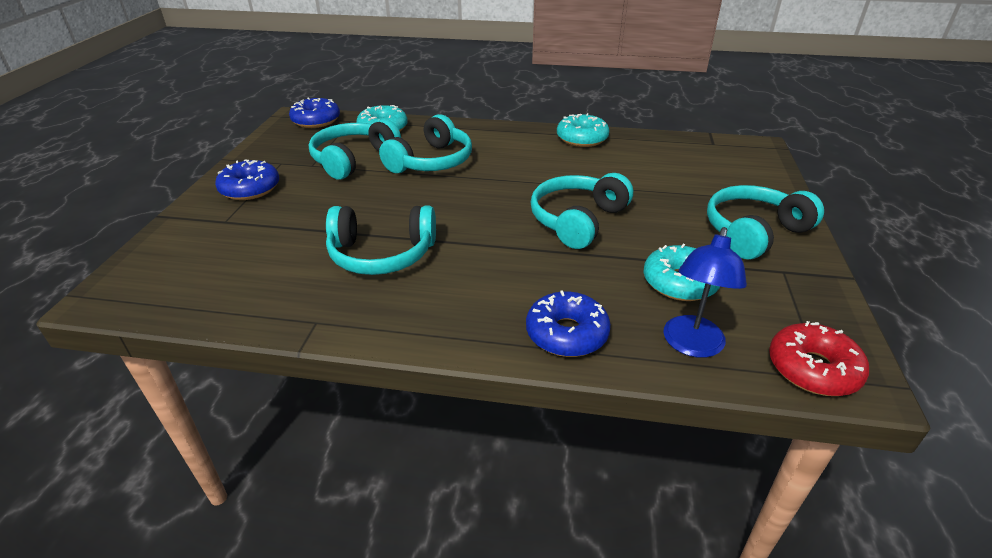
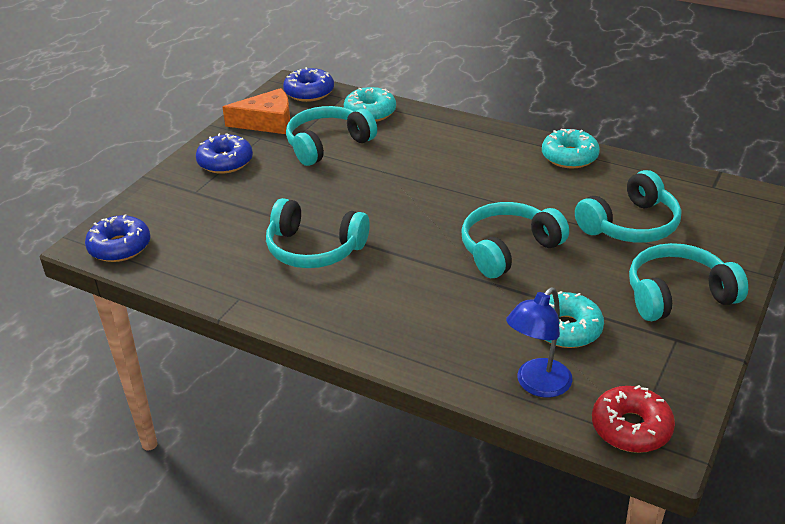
camera: 20 degrees right, 0 degrees up
(283, 149) = (267, 122): none -> orange cheese
(432, 162) = (401, 160): turquoise headphones -> turquoise headphones (630, 225)
(566, 333) = (435, 351): blue donut -> blue donut (120, 247)

